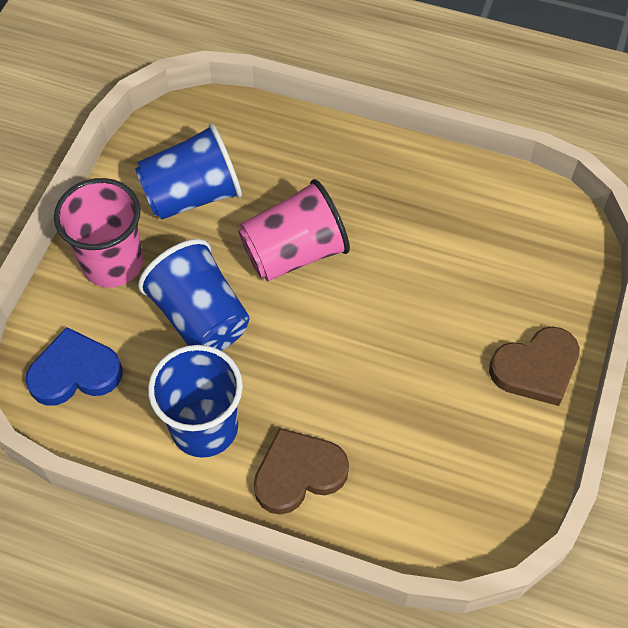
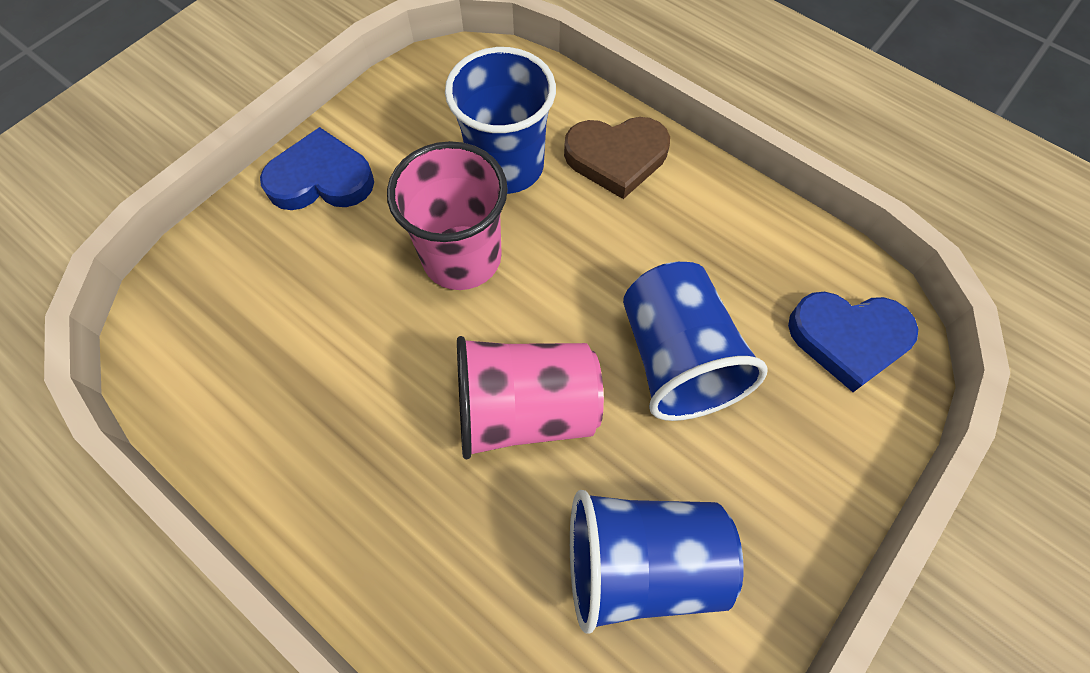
camera: 160 degrees left, 5 degrees up
(113, 263) = (782, 482): pink cup -> pink cup (462, 257)
(204, 427) = (703, 229): blue cup -> blue cup (506, 166)
(536, 368) = (321, 179): brown heart -> blue heart

